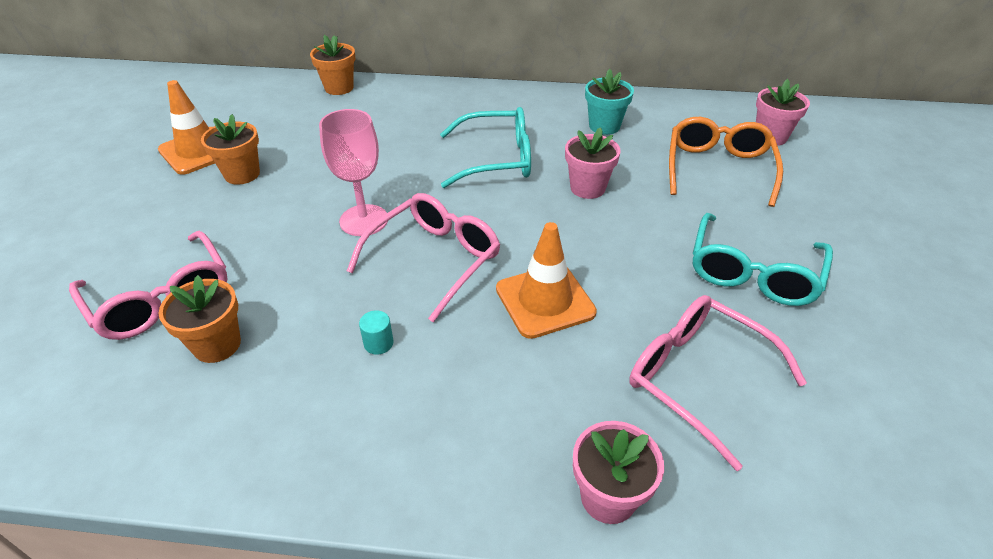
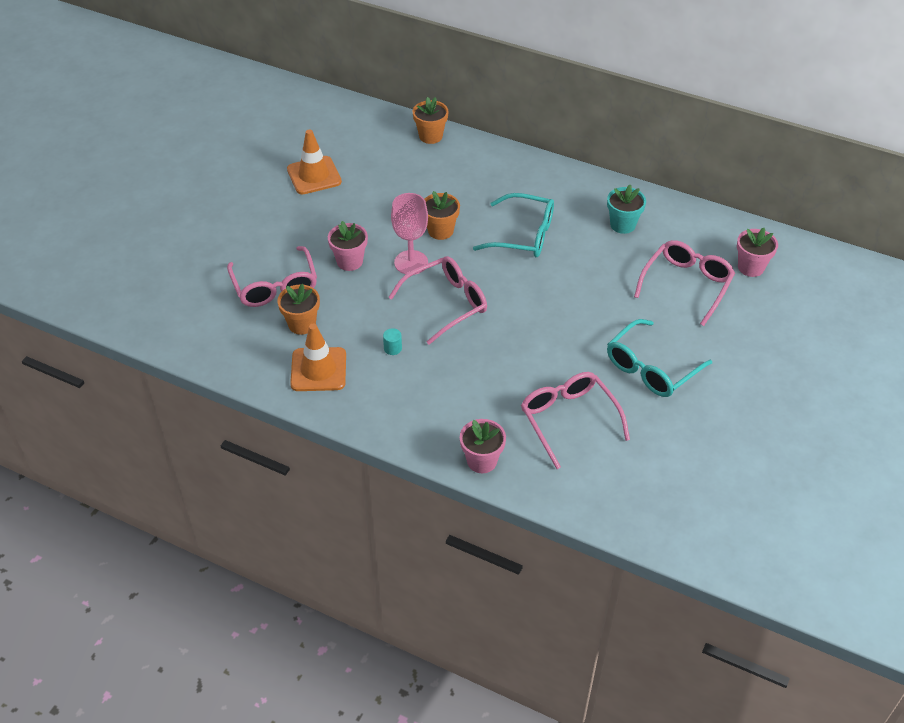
camera: 20 degrees right, 5 degrees up
(242, 174) = (340, 204): orange flower pot -> orange flower pot (440, 231)
(545, 301) = (503, 349): orange traffic cone -> orange traffic cone (318, 369)
(587, 188) = (577, 276): pink flower pot -> pink flower pot (349, 261)
(718, 169) = (686, 285): orange glasses -> pink glasses

